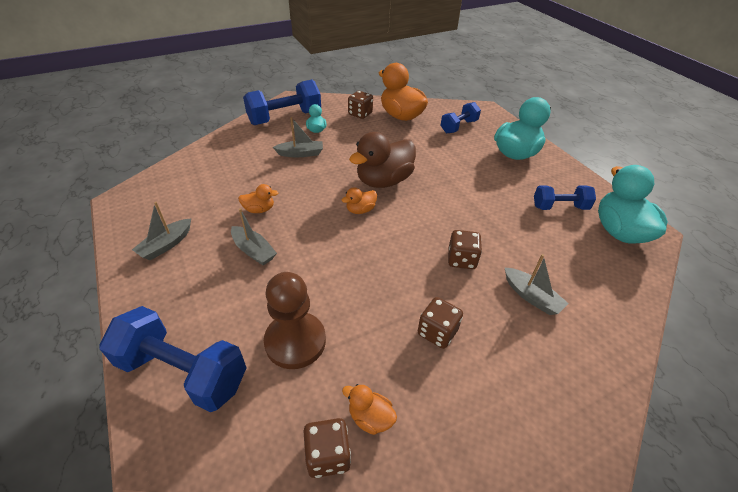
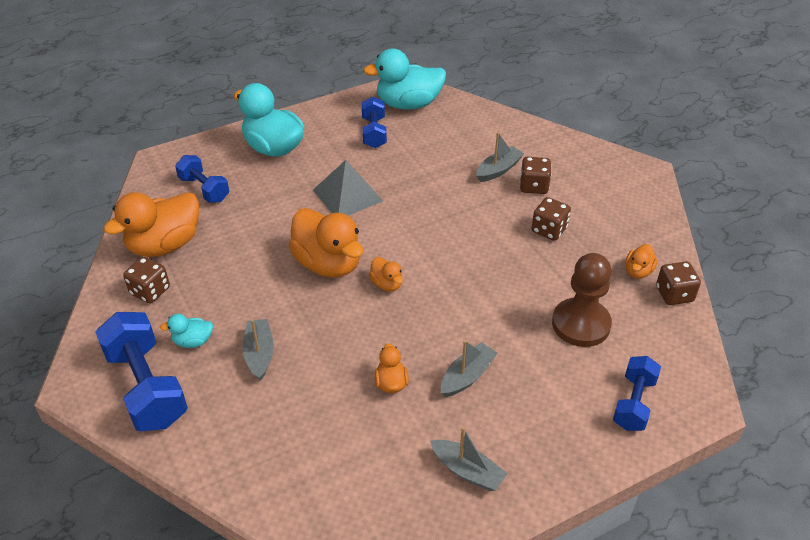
camera: 90 degrees left, 0 degrees up
(183, 372) = (633, 403): blue dumbbell -> blue dumbbell, size x0.60
(384, 181) = (328, 264): brown duck -> orange duck
(461, 259) = (458, 208): brown dice -> brown dice (534, 186)
(466, 191) = (347, 195): none -> grey pyramid

